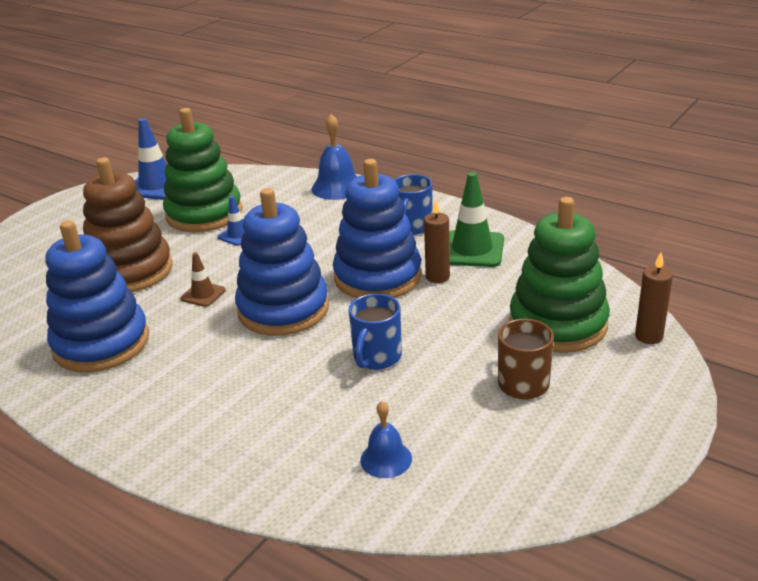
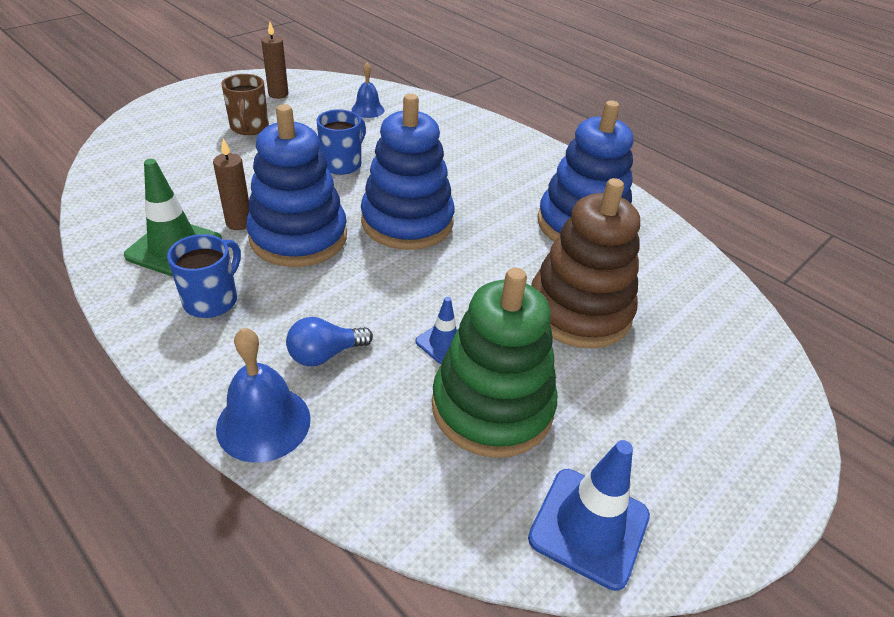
camera: 175 degrees left, 10 degrees up
(203, 294) = (488, 257): brown traffic cone -> none
(317, 216) = (325, 354): none -> blue light bulb
(558, 324) = (178, 158): green stacking toy -> none
(648, 336) = (123, 135): brown candle -> brown candle (278, 94)

